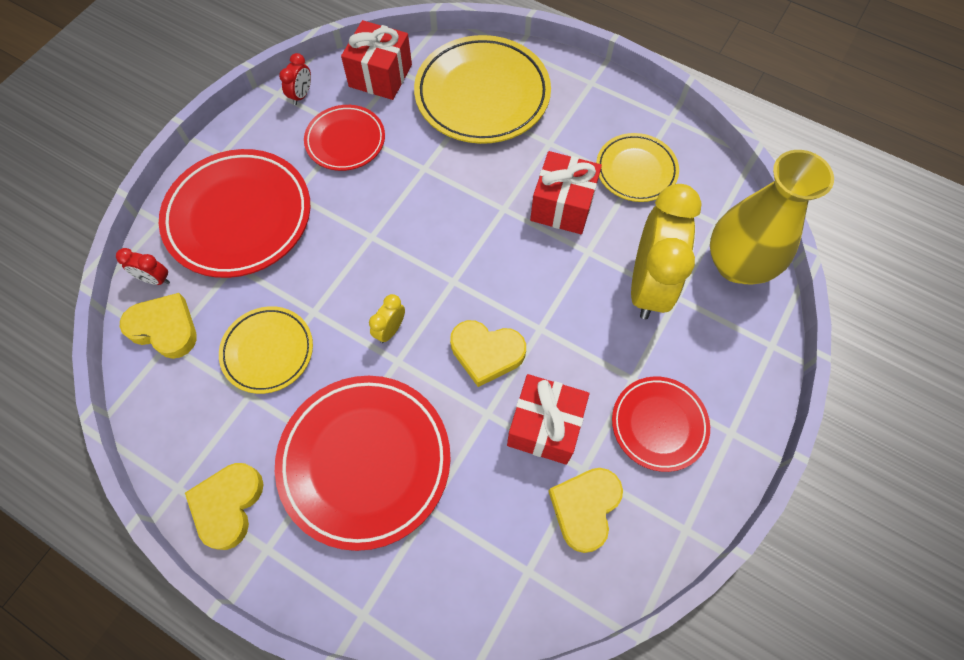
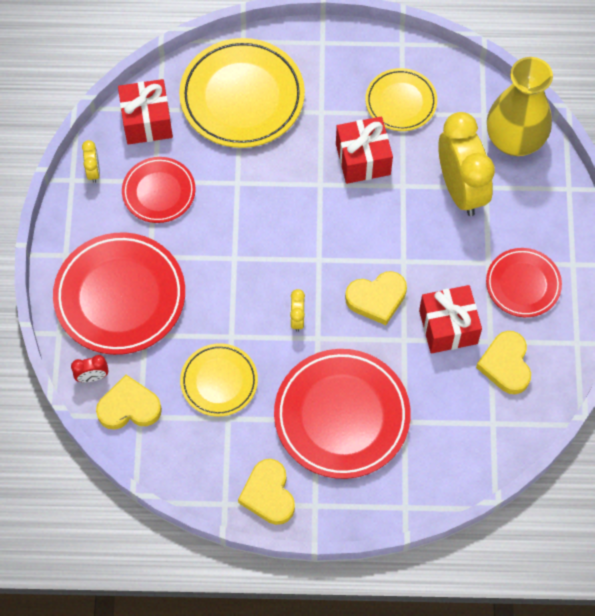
camera: 30 degrees left, 0 degrees up
(301, 95) = (93, 171): red clock -> yellow clock

